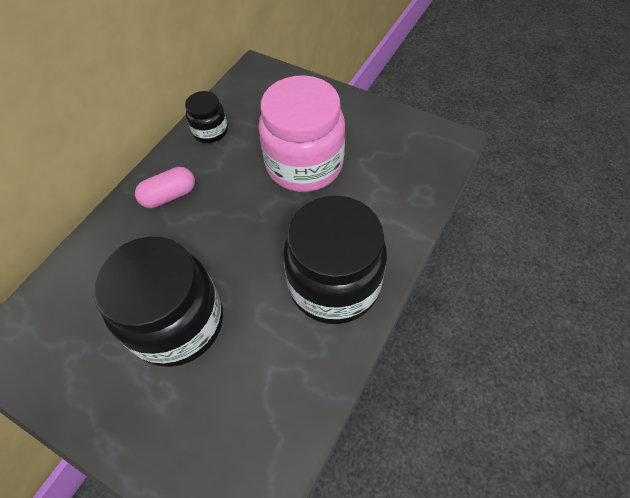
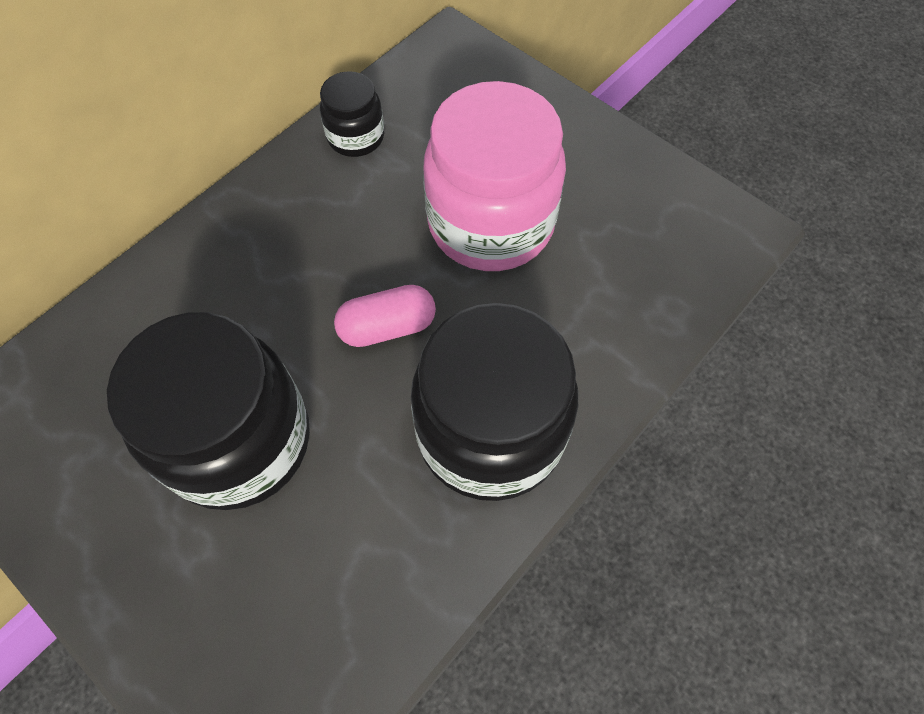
camera: 10 degrees right, 5 degrees up
(169, 196) = (270, 233): pink capsule -> pink capsule (387, 327)

